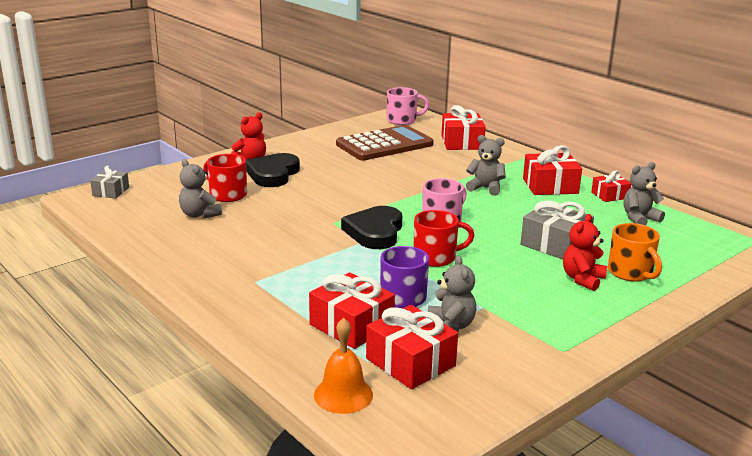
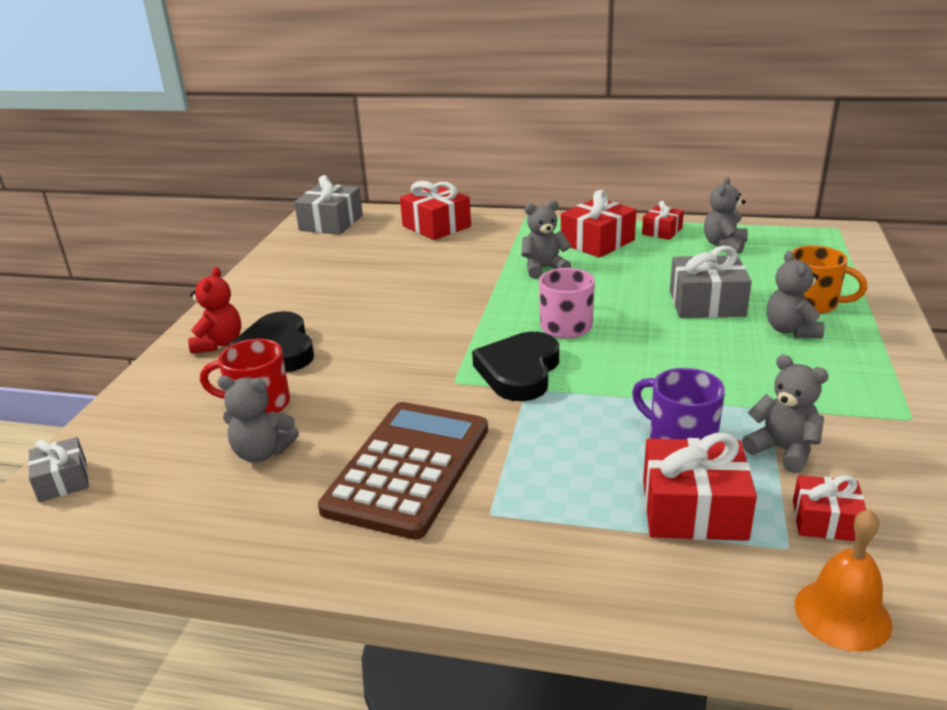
camera: 35 degrees left, 5 degrees up
(375, 232) = (519, 371): black heart -> black heart turned 45 degrees clockwise
(384, 144) = (356, 259): brown calculator -> brown calculator (408, 468)
(402, 120) = (331, 223): pink mug -> grey gift
(410, 362) = (825, 521): red gift -> red gift, size x0.60
(436, 257) = (630, 372): red mug -> none
(582, 279) = (791, 330): red teddy bear -> grey teddy bear

